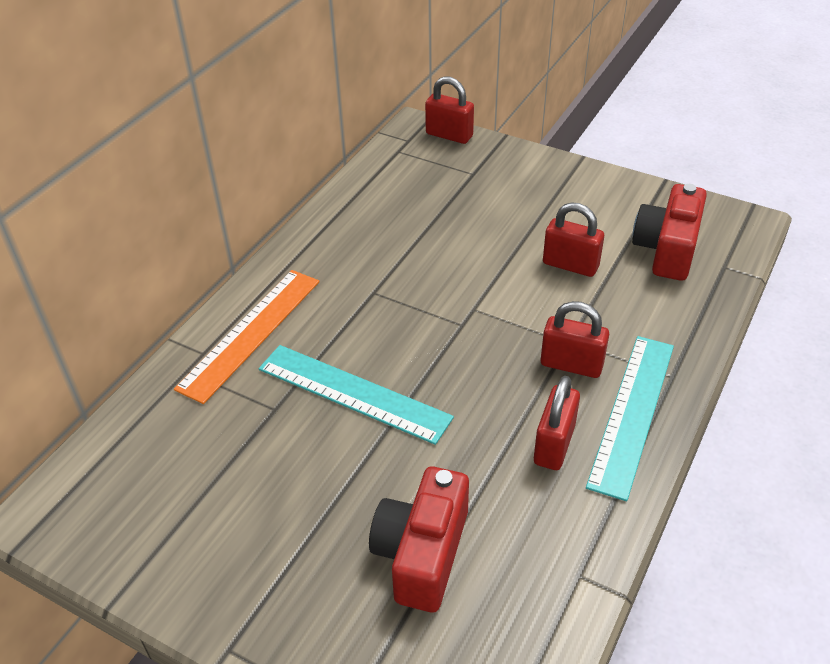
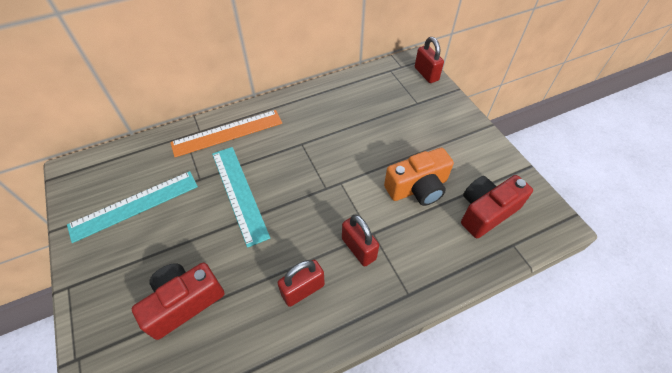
camera: 35 degrees right, 10 degrees up
(570, 265) = (418, 188): red padlock -> orange camera
(632, 413) = (362, 301): turquoise ruler -> turquoise ruler (134, 205)

